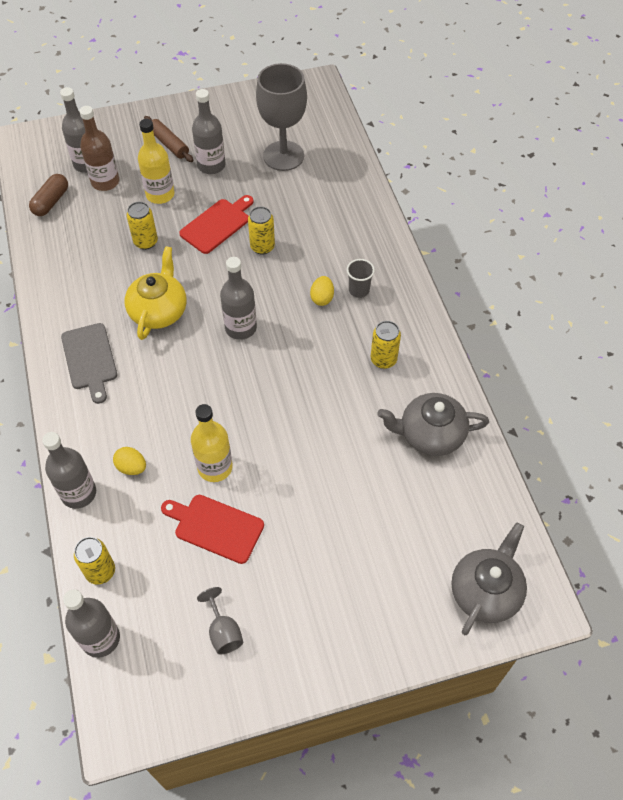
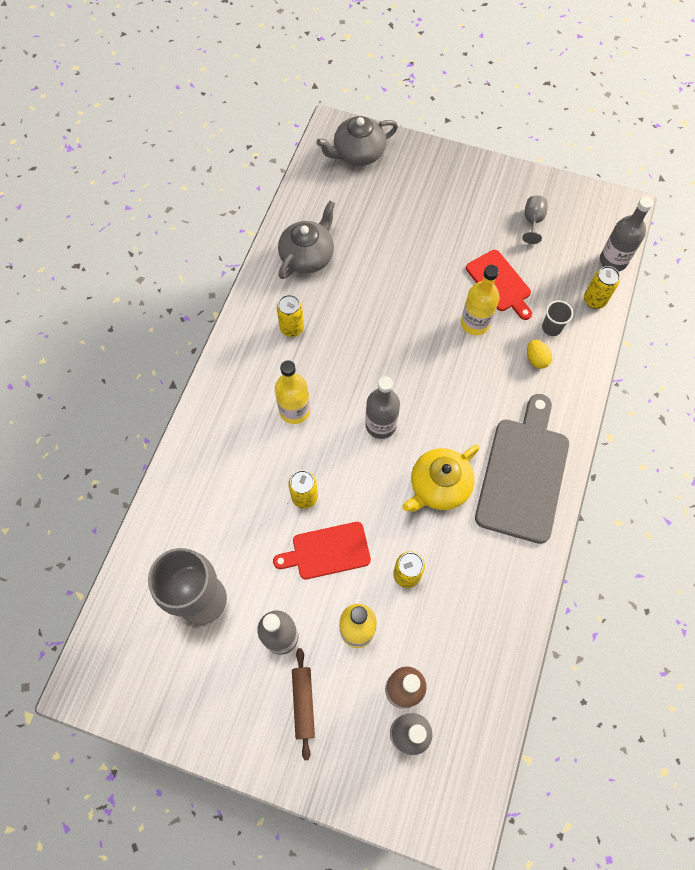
camera: 145 degrees left, 10 degrees up
(51, 202) = (473, 698): brown capsule -> none
(79, 493) = (585, 363): grey bottle -> none
(89, 359) = (524, 474): grey cutting board -> grey cutting board, size x1.68
(322, 298) = (294, 410): yellow egg -> yellow bottle
(359, 290) = (259, 398): grey cup -> grey cup (551, 328)
(430, 434) = (307, 256): grey teapot -> grey teapot turned 90 degrees counterclockwise

